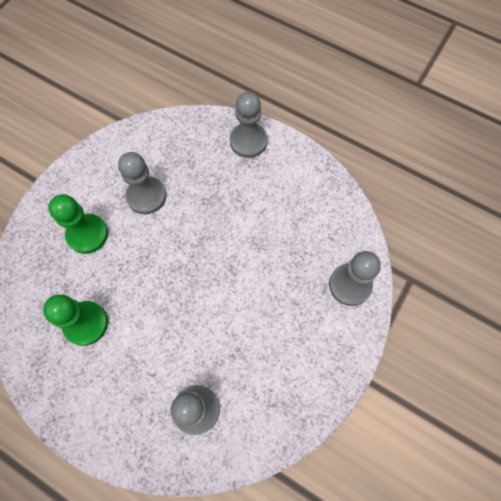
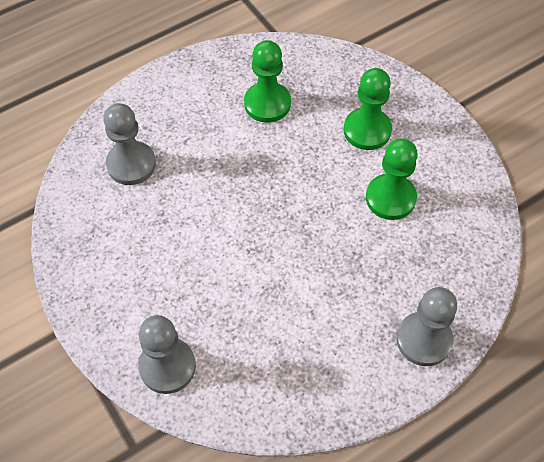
camera: 115 degrees right, 10 degrees down
(146, 196) = (390, 198): grey pawn -> green pawn

